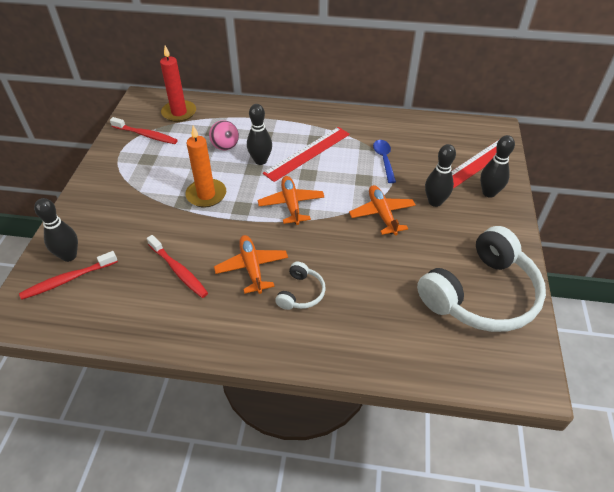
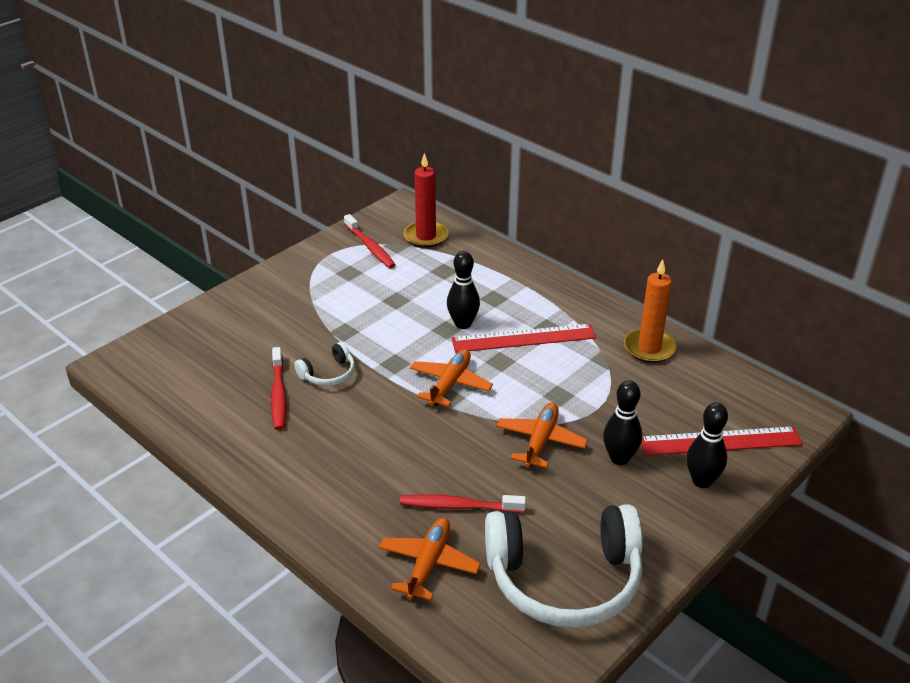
camera: 35 degrees right, 10 degrees down
(68, 280) = (179, 355): red toothbrush -> red toothbrush (459, 506)
(69, 256) = (198, 334): black bowling pin -> none
(206, 195) = (372, 334): orange candle -> orange candle (649, 348)
(225, 147) = (440, 293): pink ball -> none
(252, 268) = (348, 426): orange plane -> orange plane (428, 564)
(301, 293) = (372, 474): white headphones -> white headphones (328, 374)
(384, 160) = (607, 384): blue spoon -> none

